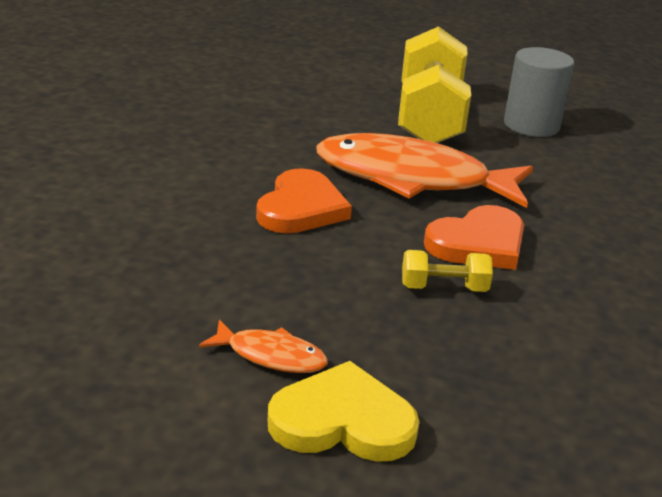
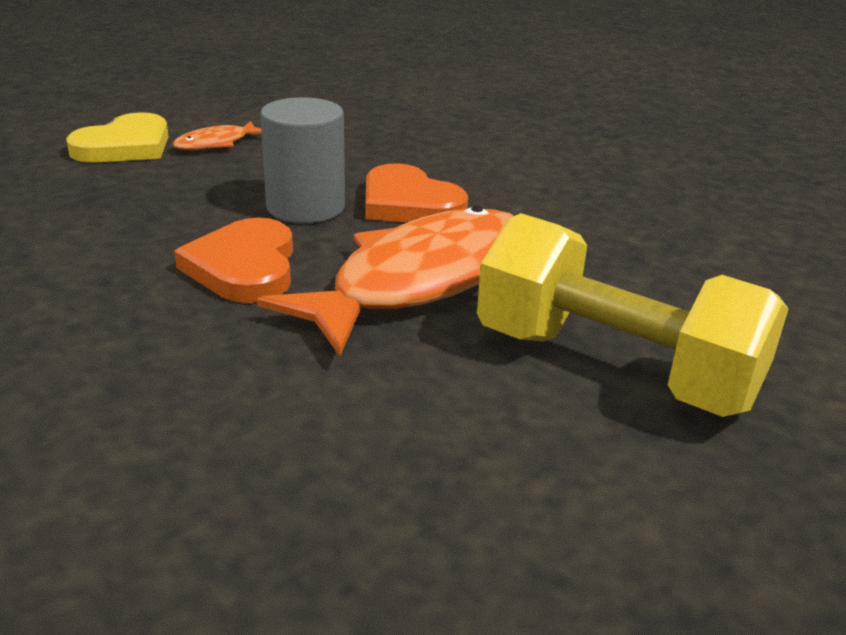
camera: 120 degrees right, 0 degrees up
(443, 288) = (201, 222): yellow dumbbell -> none
(531, 125) = (535, 478): grey cylinder -> grey cylinder (305, 207)

